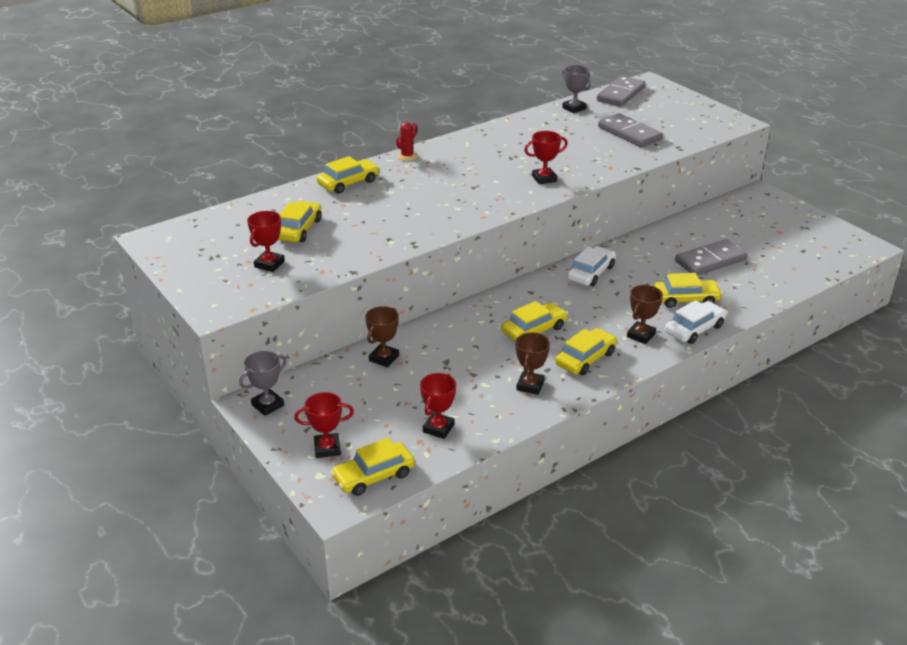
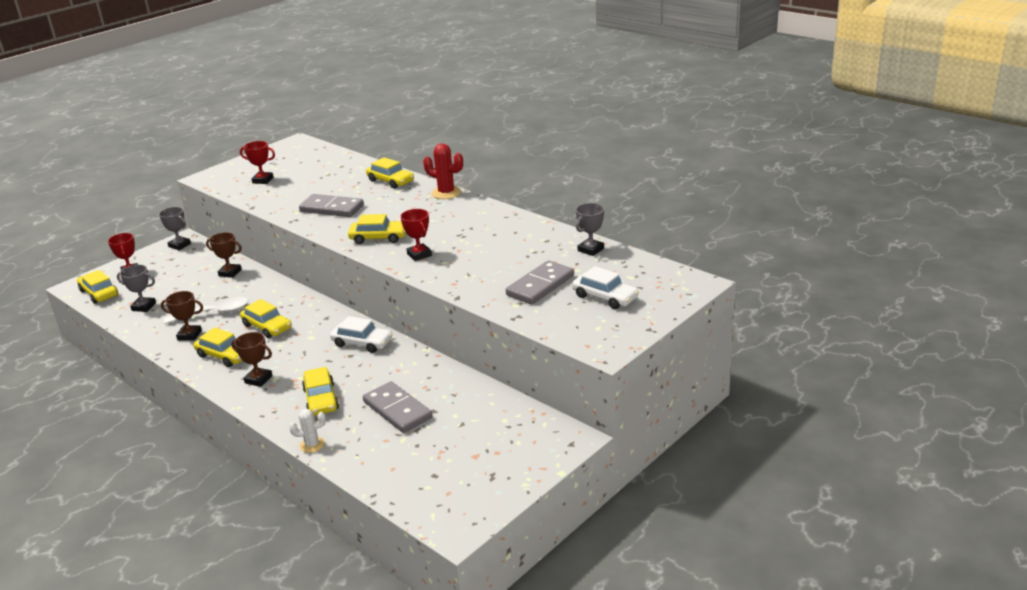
camera: 80 degrees right, 5 degrees down
(298, 229) = (313, 179): yellow car -> yellow car (379, 237)
(407, 156) = (446, 193): red cactus -> red cactus, size x1.58
(438, 428) = (144, 307): red trophy -> grey trophy
(484, 368) = (214, 313): none -> white spoon
(620, 94) = (646, 270): grey domino -> grey domino (332, 208)
(694, 329) = (269, 408): white car -> white car (605, 297)
(757, 305) = (312, 445): none -> white cactus

